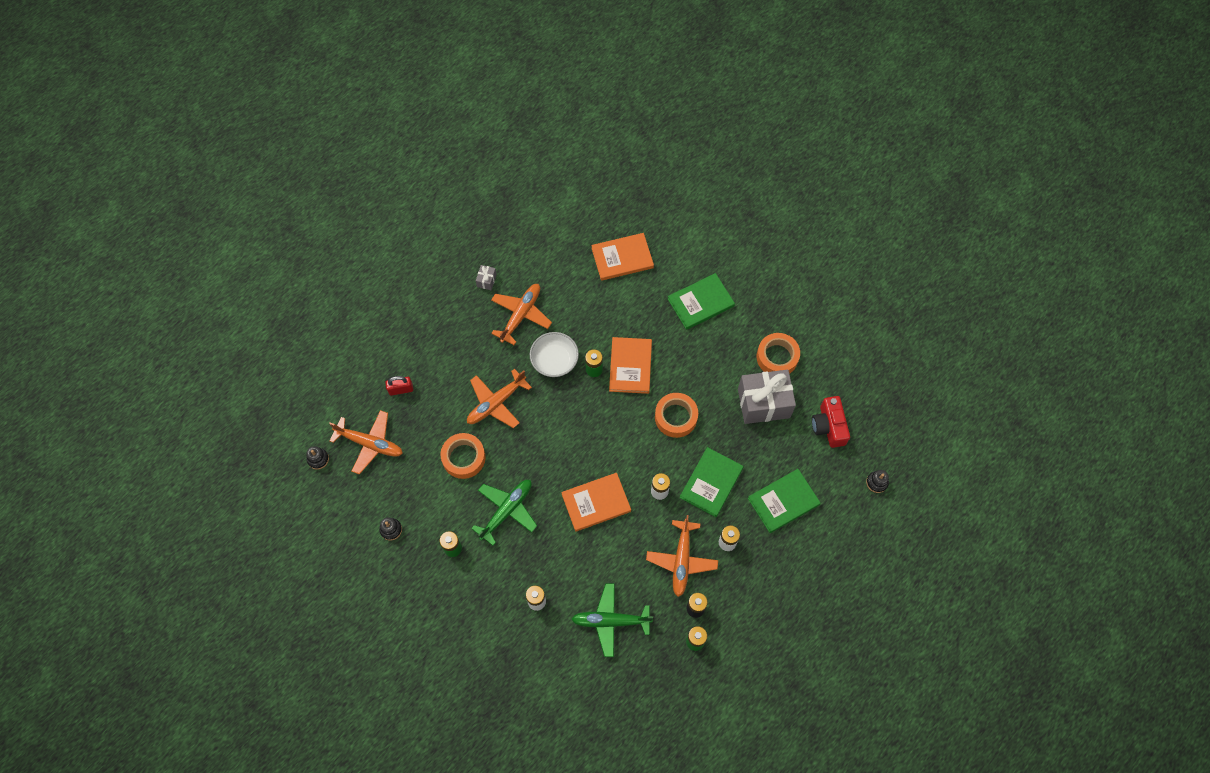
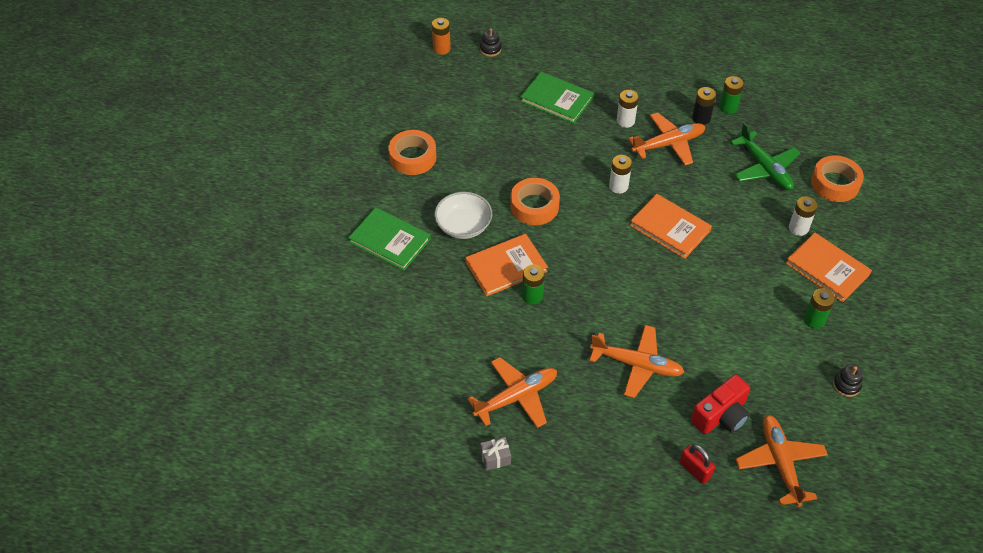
camera: 120 degrees left, 15 degrees down
(318, 459) = (841, 507): black stacking toy -> none
(463, 458) = (719, 361): orange tape -> orange tape (835, 183)
(507, 511) = (739, 294): green plane -> none
(521, 315) = (516, 397): orange plane -> orange plane turned 150 degrees clockwise
(554, 360) = (548, 336): white bowl -> white bowl (463, 226)
(622, 258) = (377, 335): orange book -> orange book (827, 269)
(711, 483) = (579, 153): green book -> none
(763, 403) = (470, 148): grey gift -> none
(828, 426) = (460, 96): red camera -> red camera (721, 415)
(898, 442) = (441, 49): none -> orange battery

